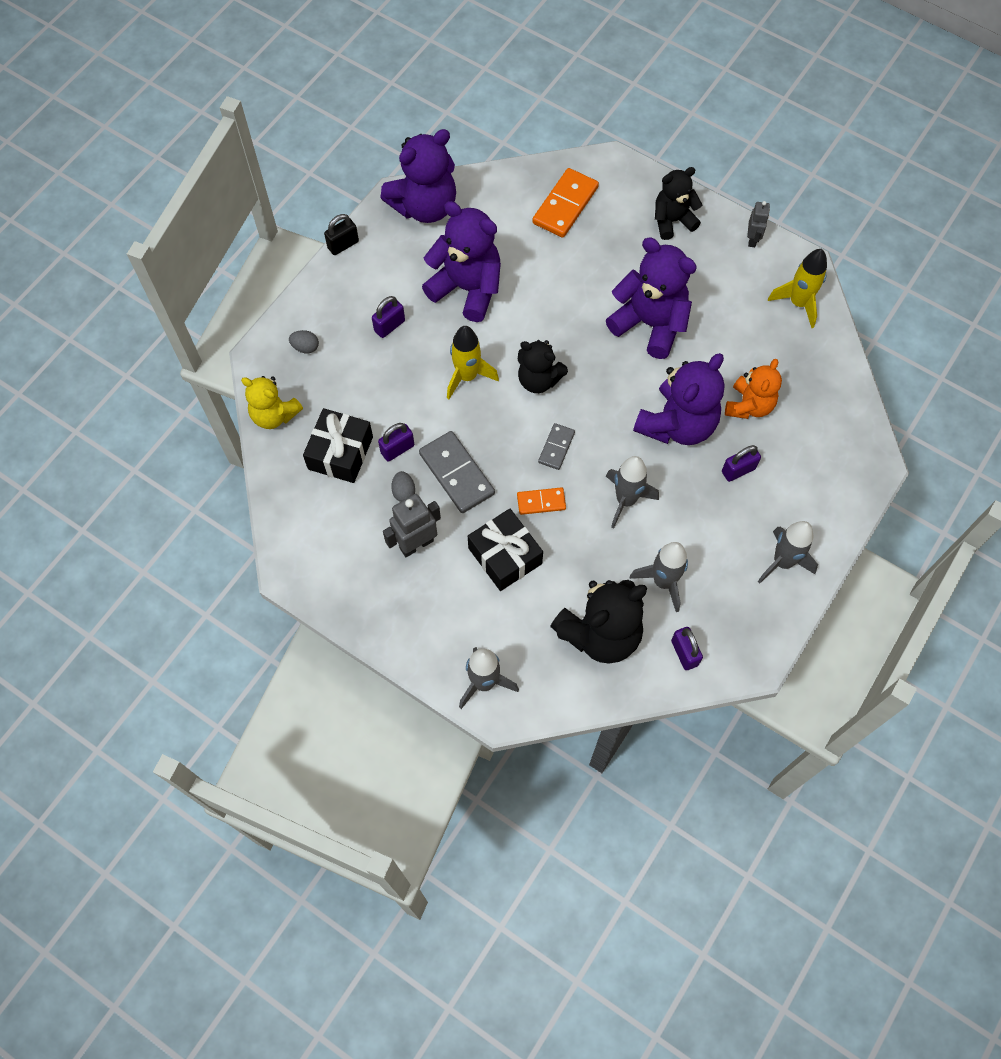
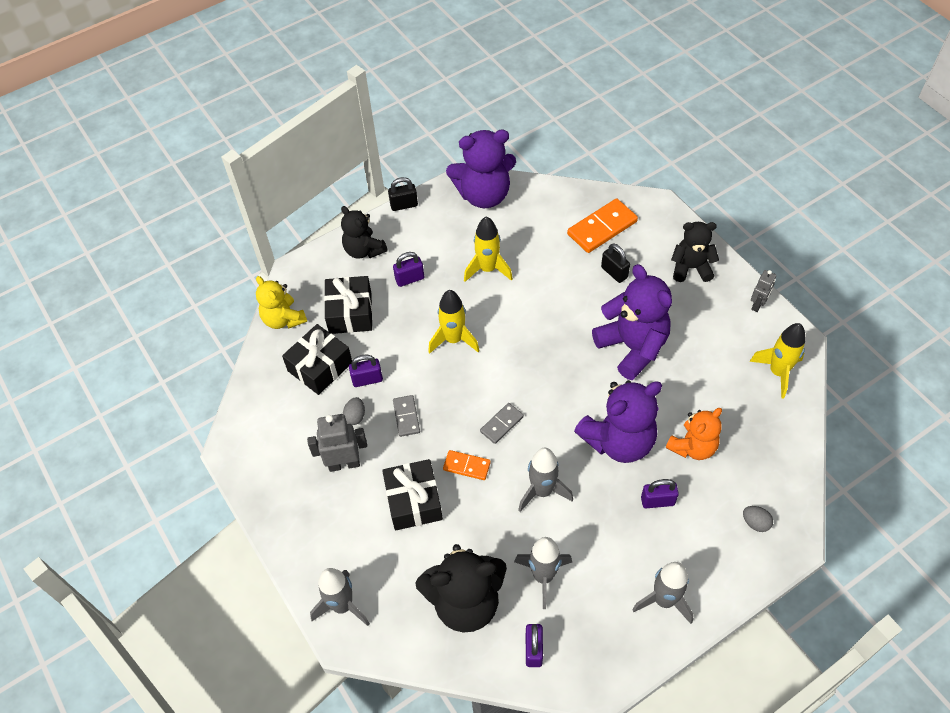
camera: 25 degrees right, 10 degrees down
(305, 347) = (334, 274): grey egg -> grey egg (755, 523)
(343, 384) = (350, 313): none -> black gift
(457, 473) = (406, 417): grey domino -> grey domino, size x0.57
(467, 288) = (488, 269): purple teddy bear -> yellow rocket
(538, 380) = (513, 362): black teddy bear -> black teddy bear (364, 250)
(598, 250) = (614, 272): none -> black padlock

